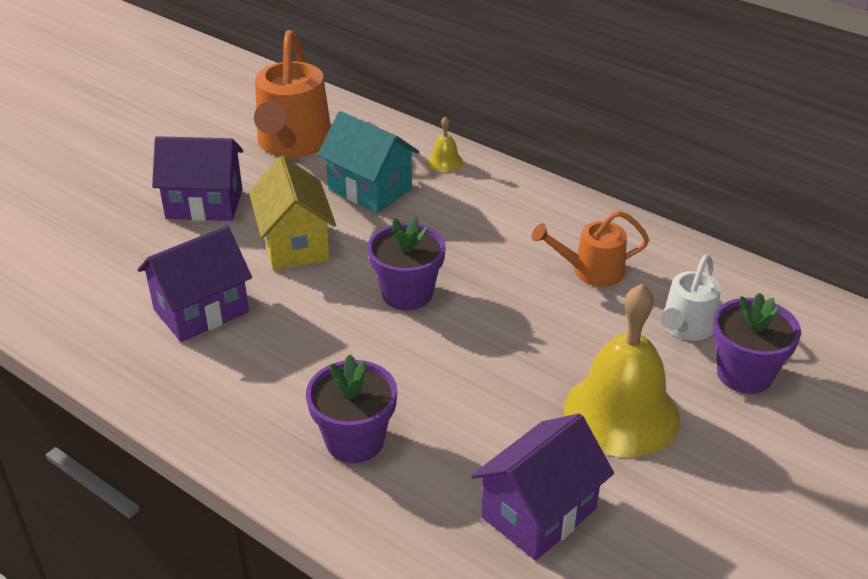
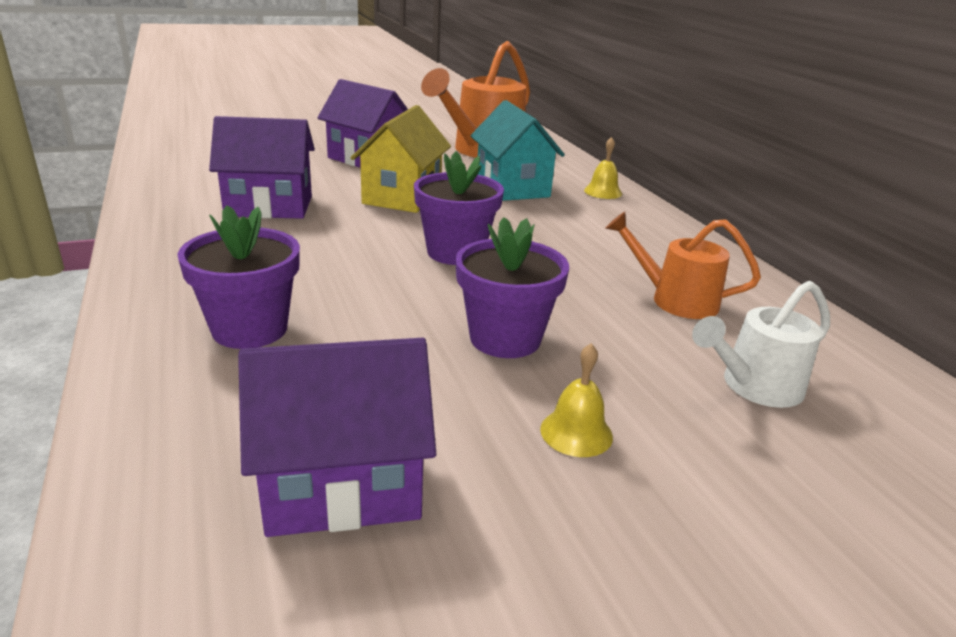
camera: 30 degrees right, 10 degrees down
(621, 413) = (576, 432): yellow bell -> yellow bell, size x0.41
(744, 374) = (807, 467): purple flower pot -> purple flower pot (505, 338)

